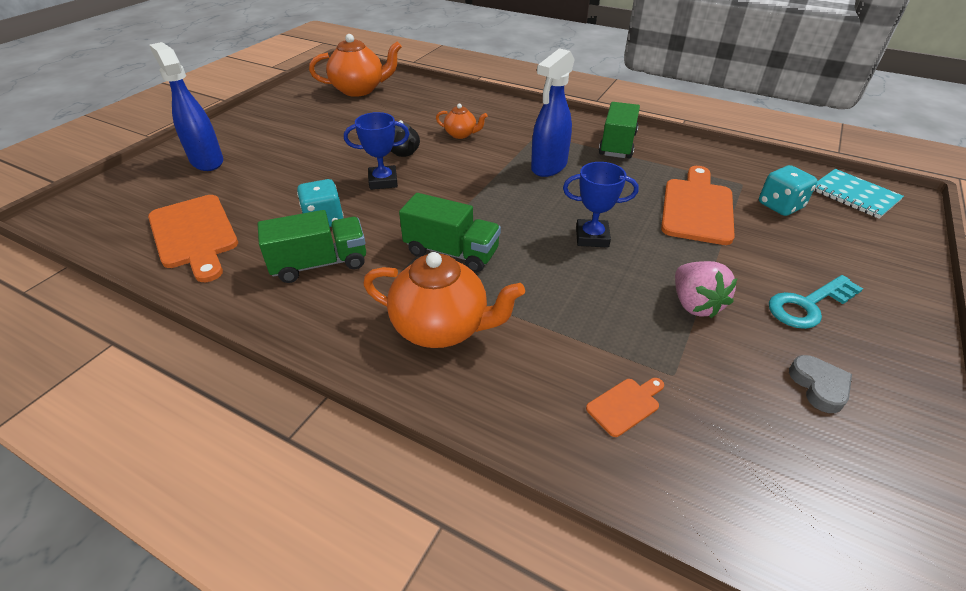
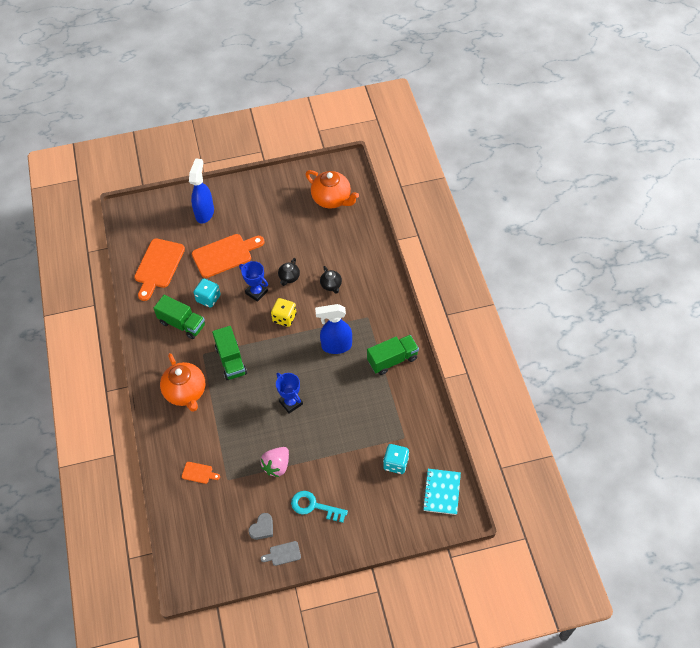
camera: 50 degrees right, 15 degrees up
(453, 180) = (284, 318): none -> yellow dice
(461, 134) = (331, 285): orange teapot -> black teapot
(697, 208) = (358, 429): orange cutting board -> orange cutting board (225, 255)
(896, 390) = (283, 554): none -> grey cutting board

